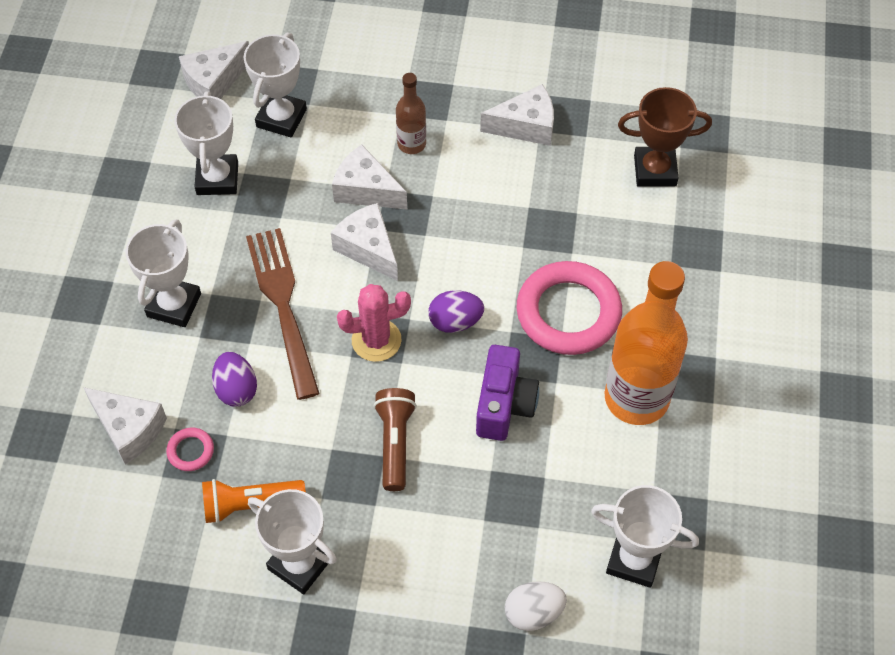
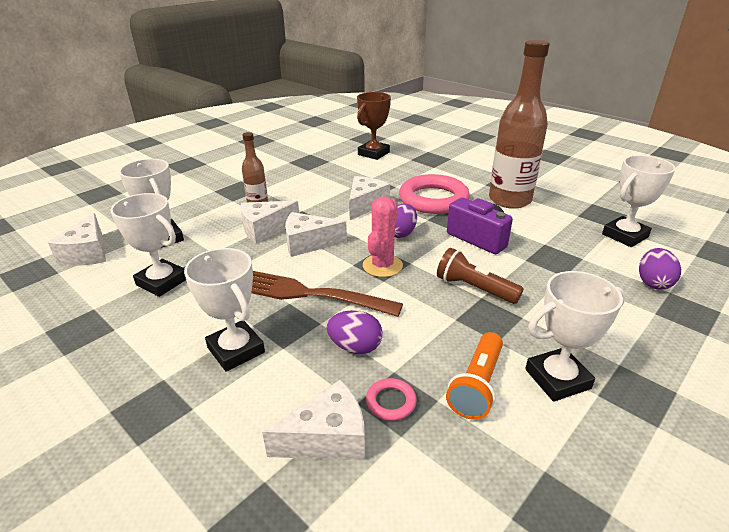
camera: 55 degrees left, 25 degrees down
(526, 126) = (299, 172): white cheese -> white cheese (365, 205)
(533, 613) = (653, 283): white egg -> purple egg
(636, 398) = (509, 200): orange bottle -> brown bottle

